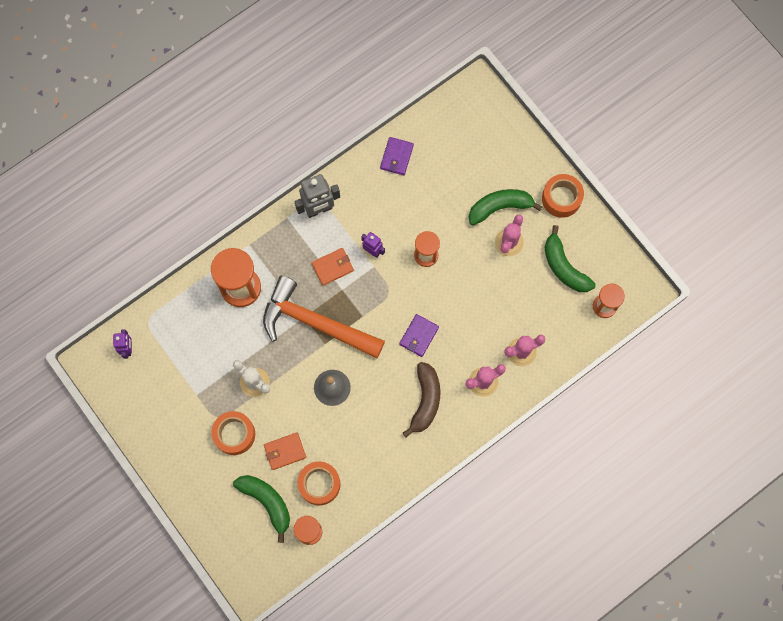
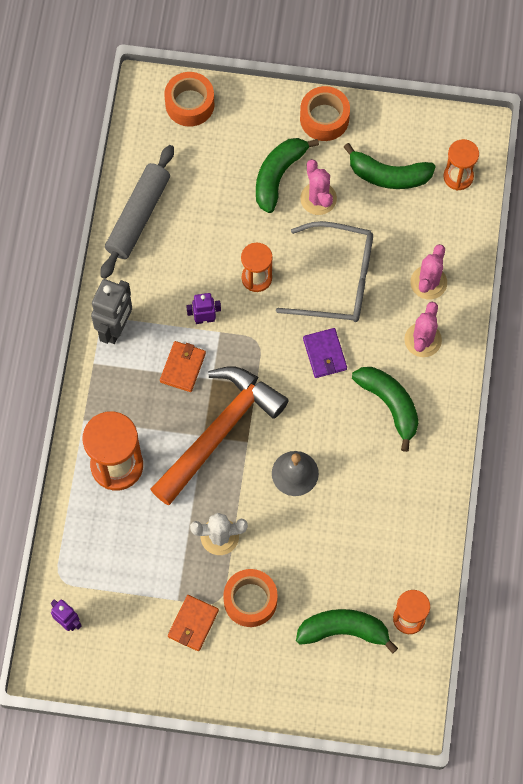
camera: 45 degrees left, 5 degrees down
(285, 451) = (312, 570): orange wallet -> orange wallet (193, 623)
(315, 323) = (219, 431): orange hammer -> orange hammer turned 150 degrees clockwise
(319, 484) = (373, 568): orange tape -> orange tape (189, 104)
(396, 157) = (138, 216): purple wallet -> grey rolling pin
(425, 400) = (390, 404): brown banana -> green banana
(470, 300) = (337, 280): none -> grey glasses

